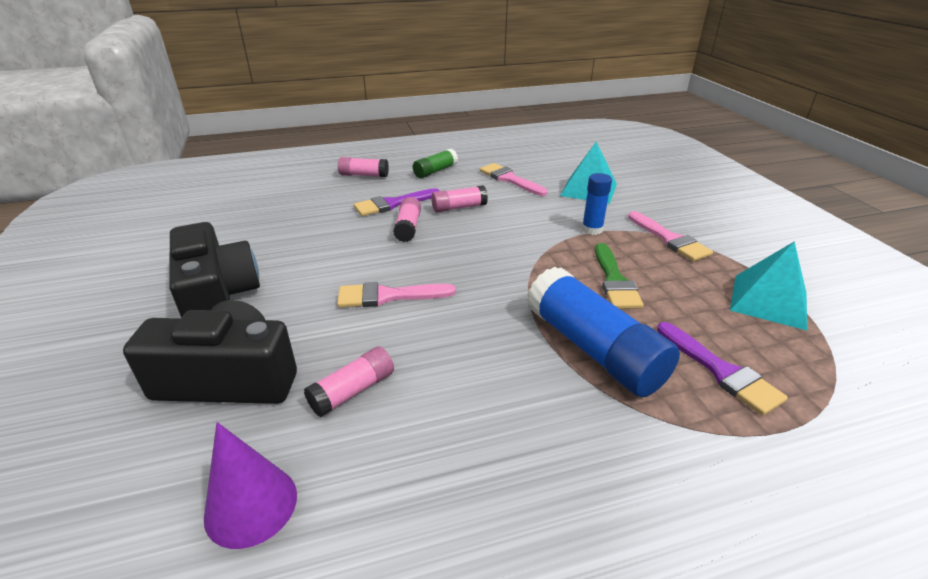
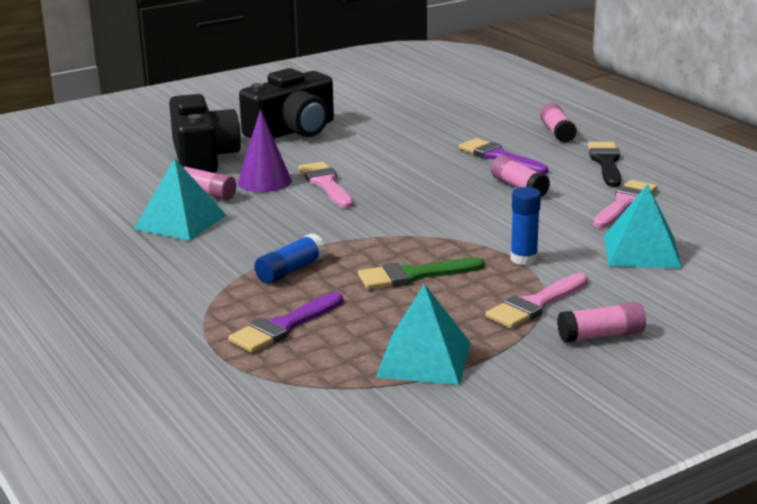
camera: 75 degrees right, 10 degrees down
(251, 505) = (104, 187): purple cone -> purple cone (264, 181)
(408, 227) = (453, 172): pink glue stick -> pink glue stick (601, 335)
(430, 424) = (180, 221): none -> turquoise pyramid
(435, 171) = (606, 162): green glue stick -> black brush
(593, 349) = (290, 271): blue glue stick -> blue glue stick, size x0.52

